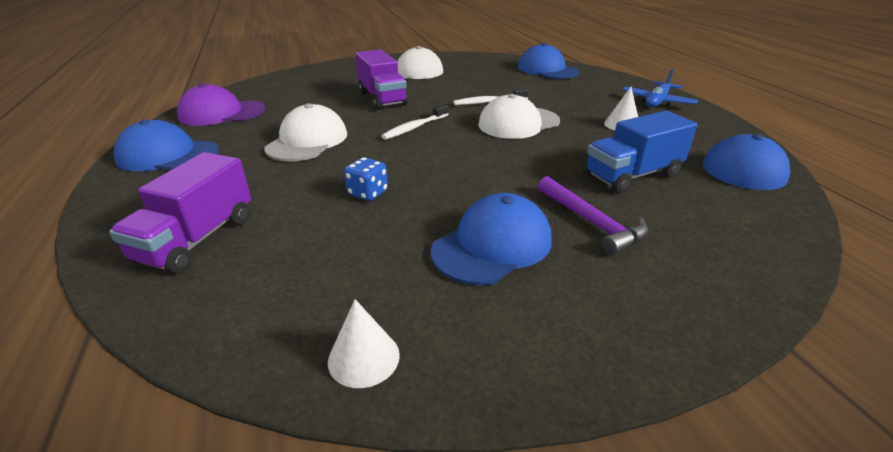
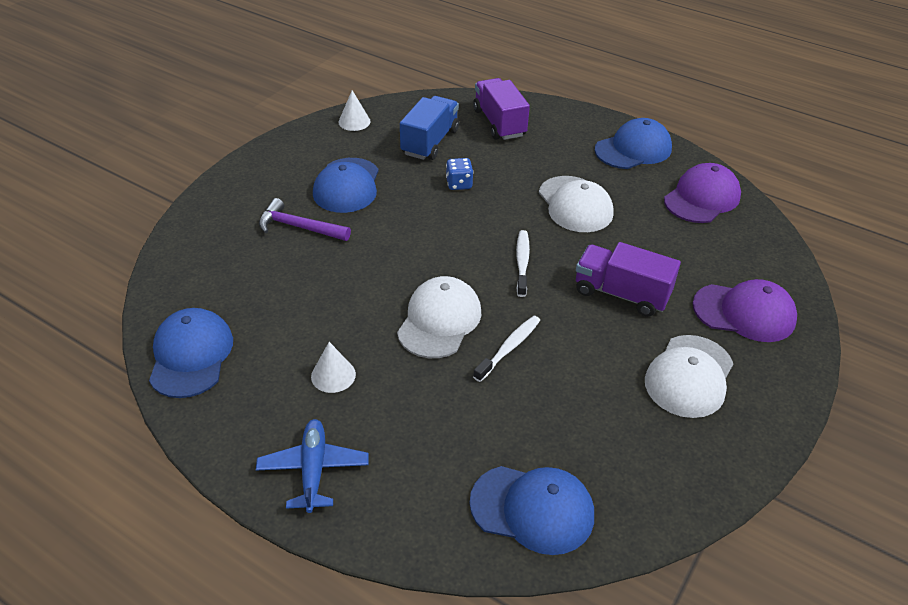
camera: 140 degrees right, 10 degrees up
(337, 76) = (744, 313): none -> purple cap
(632, 175) = (290, 290): blue truck -> blue truck (430, 142)

